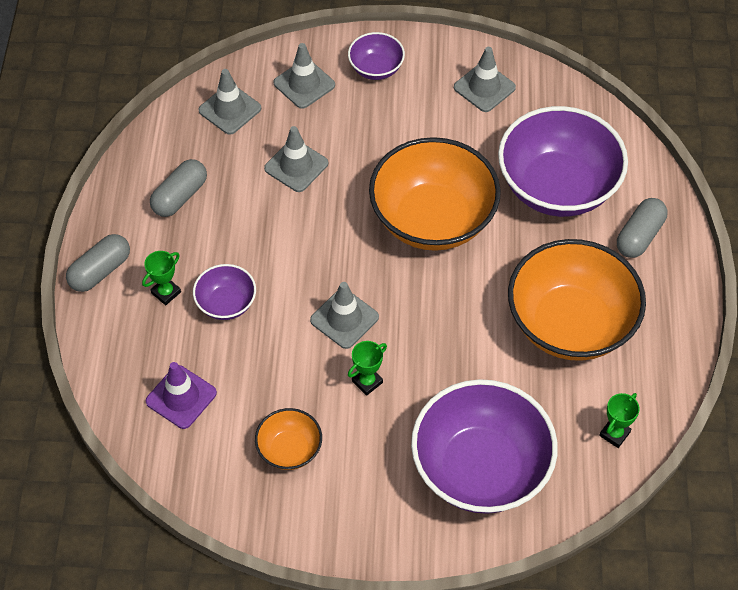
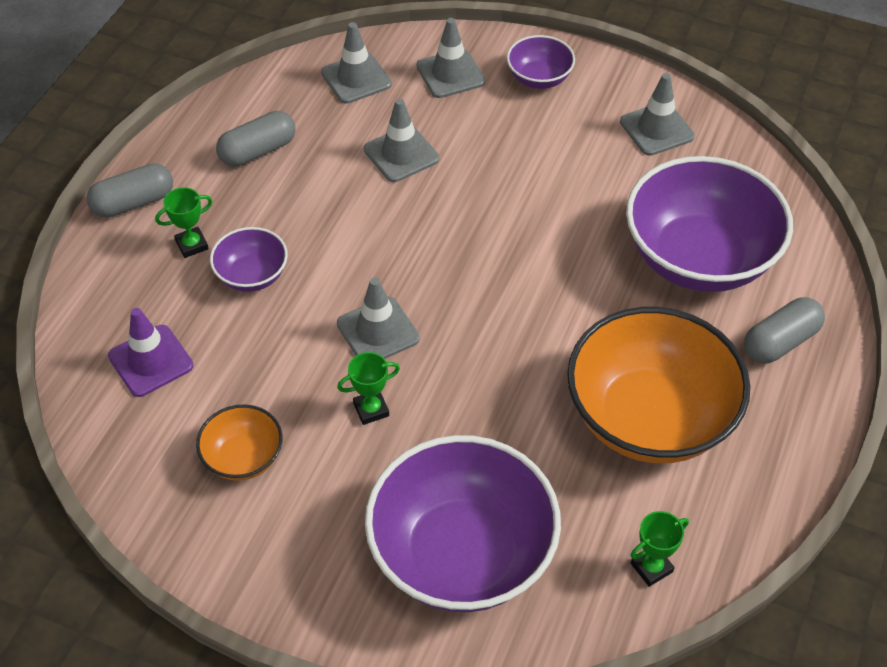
camera: 20 degrees right, 5 degrees down
(432, 219) = (532, 252): orange bowl -> none

